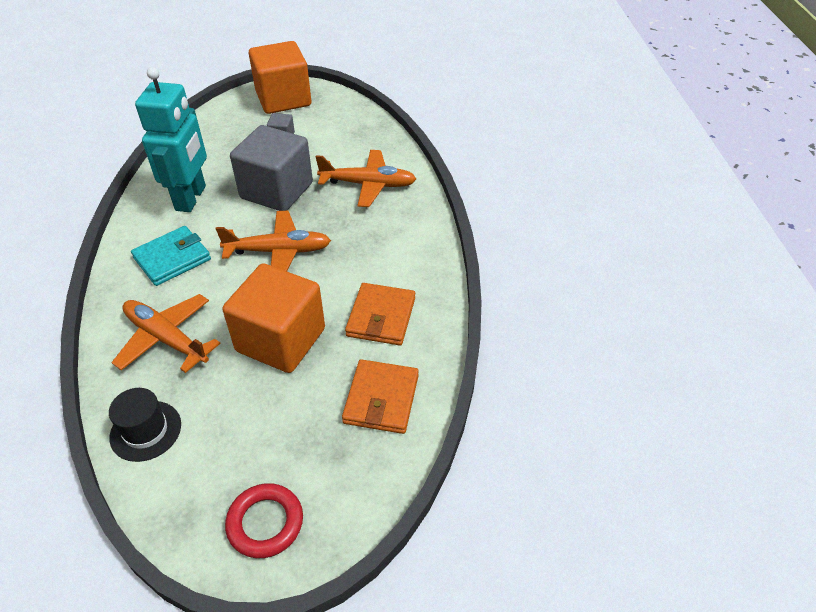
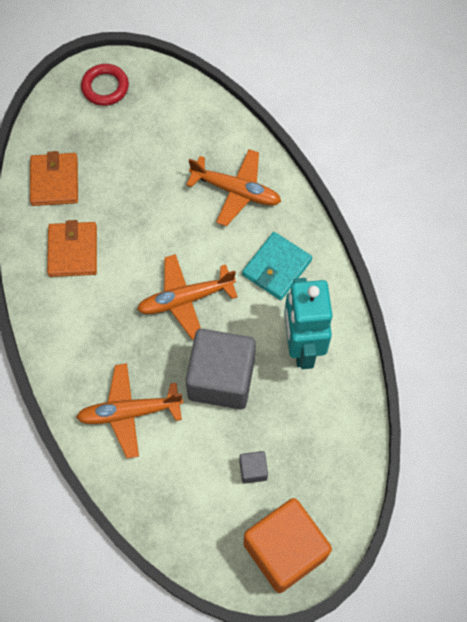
camera: 165 degrees right, 20 degrees up
(145, 431) = (210, 122): black hat -> none
(281, 340) = (146, 211): orange cube -> none

